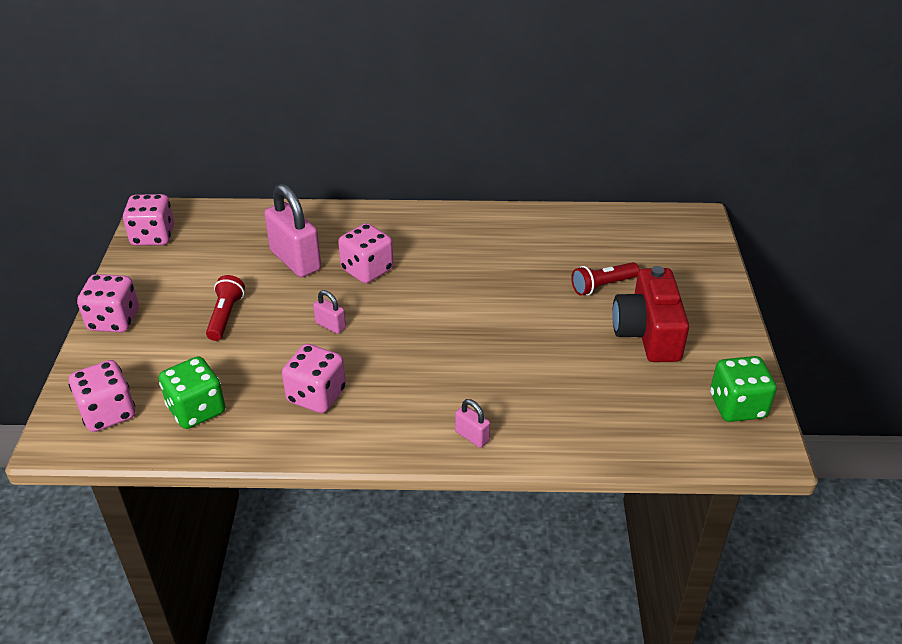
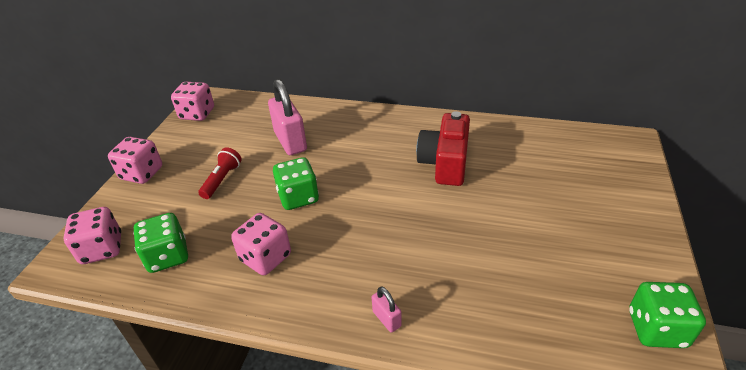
camera: 15 degrees right, 0 degrees up
(330, 325) = (298, 197): pink padlock -> green dice
(367, 270) = (342, 155): pink dice -> none
(602, 286) = (536, 190): red flashlight -> none
(648, 333) = (572, 239): red camera -> red camera (445, 163)

